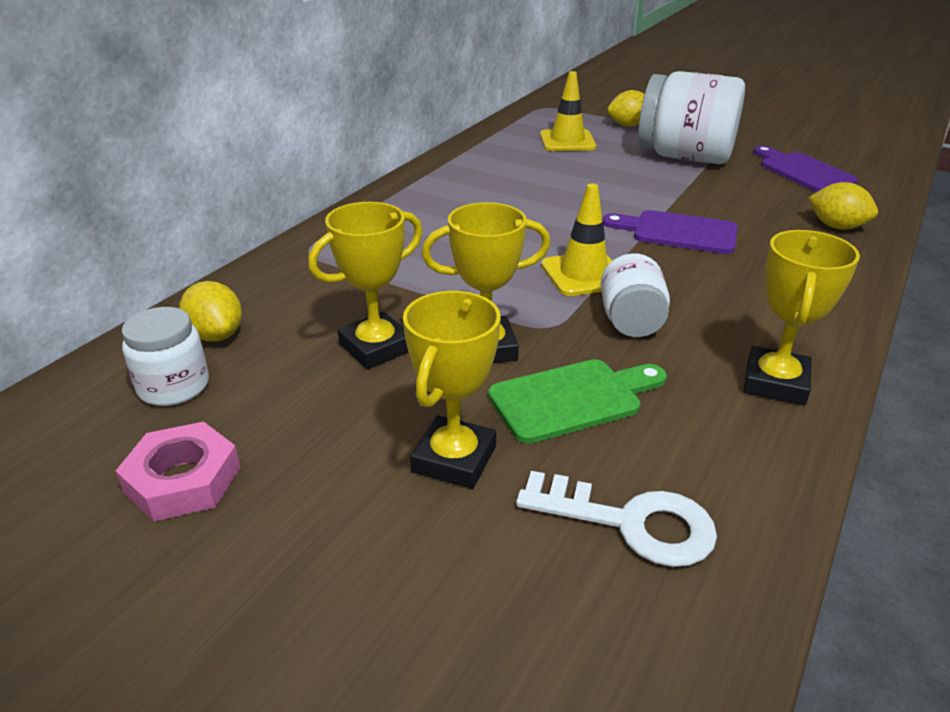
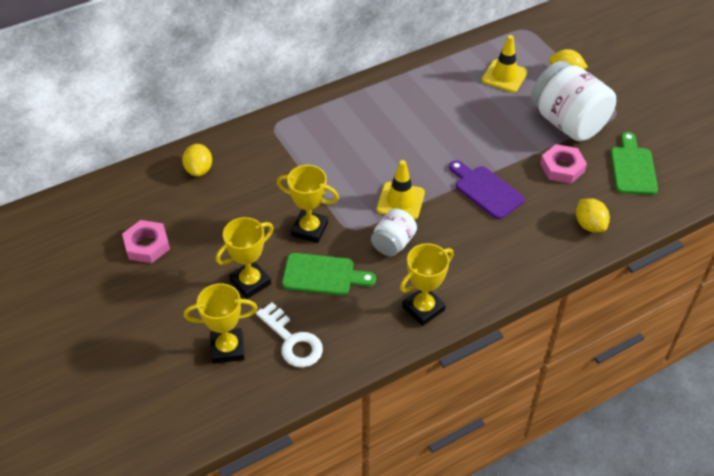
camera: 30 degrees right, 15 degrees up
(174, 387) = (166, 194): white jar -> none
(376, 347) = (262, 207): yellow trophy -> yellow trophy (227, 348)
(733, 190) = (562, 168): none -> pink nut
(802, 171) = (632, 168): purple cutting board -> green cutting board

